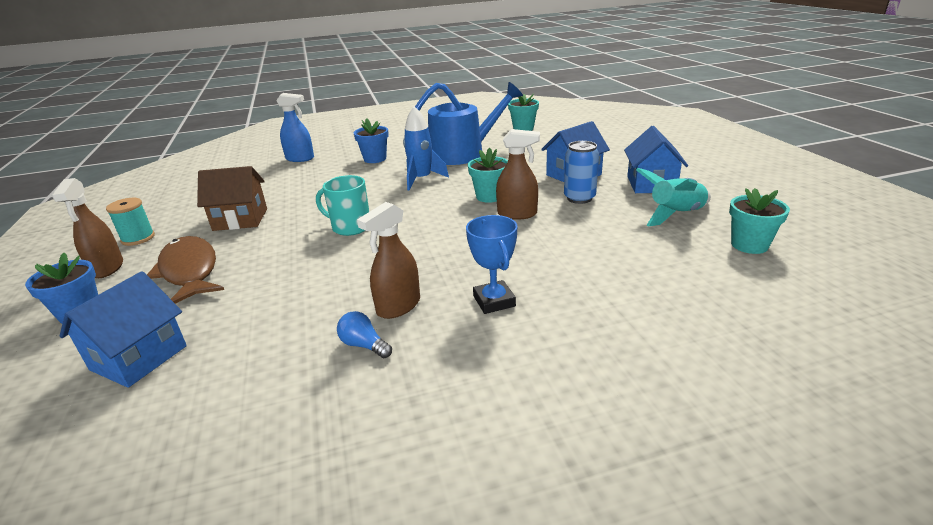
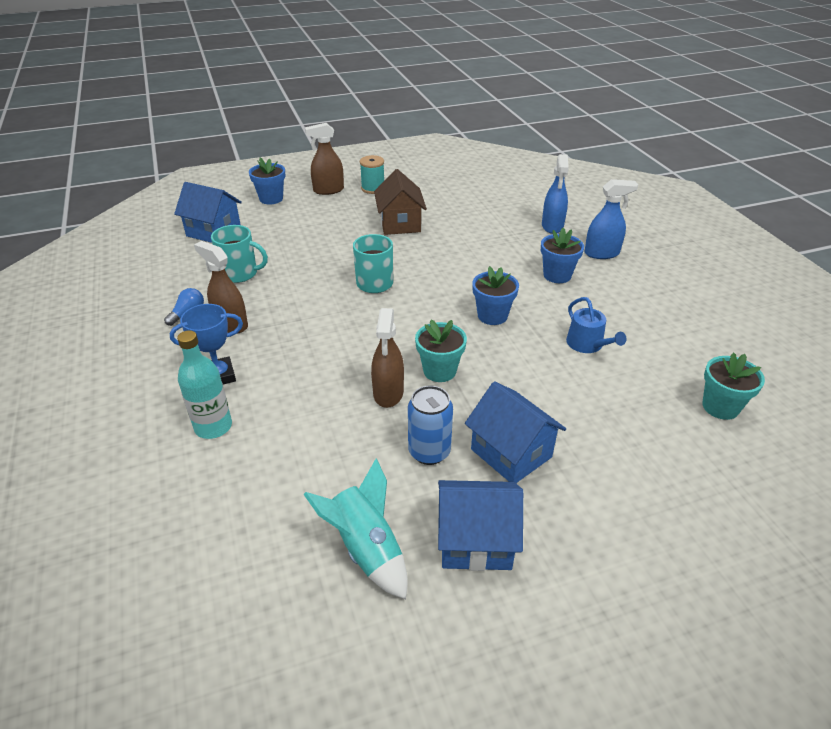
camera: 85 degrees right, 10 degrees up
(189, 271) = (314, 222): brown fish -> none
(284, 314) = (240, 273): none -> turquoise mug
(352, 145) = (602, 253): none -> blue spray bottle
(421, 179) = (492, 316): blue rocket -> blue flower pot
(463, 153) = (587, 345): blue watering can -> blue watering can, size x0.48
(573, 293) = (213, 427): none -> turquoise bottle
(749, 245) = (264, 611): turquoise flower pot -> none

